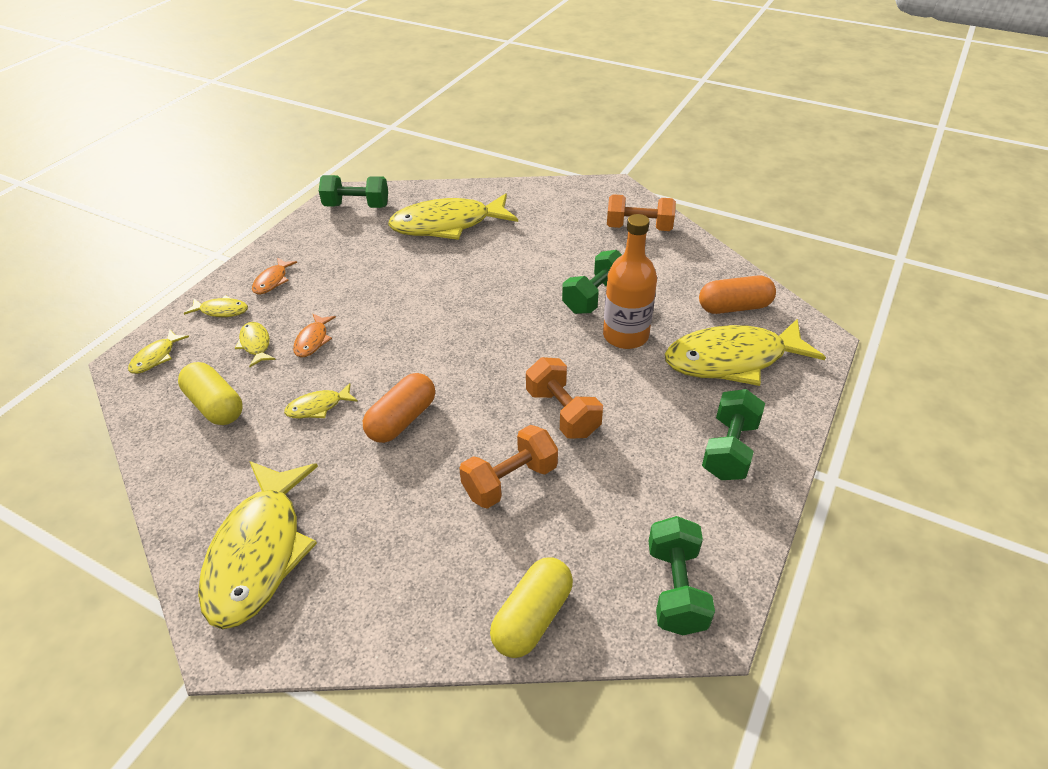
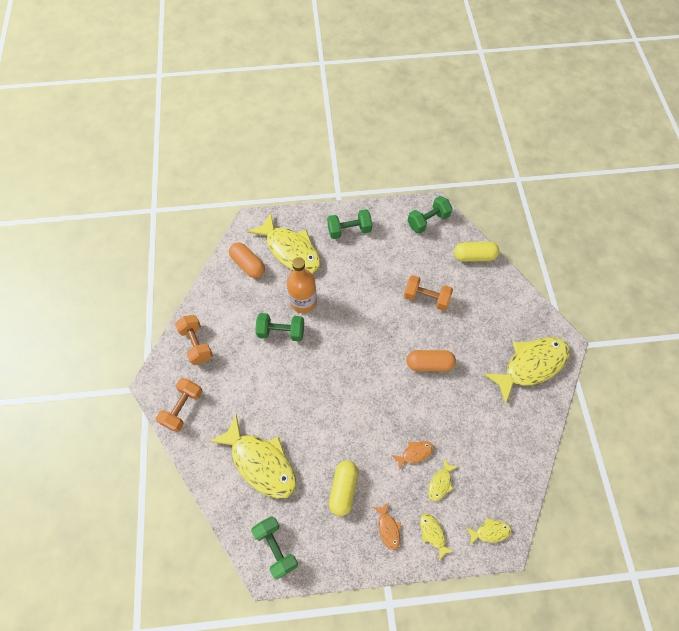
camera: 125 degrees left, 20 degrees up
(215, 405) = (490, 460): yellow capsule -> yellow capsule (343, 489)
(272, 281) = (388, 528): orange fish -> orange fish turned 90 degrees clockwise
(318, 407) = (452, 408): yellow fish -> none
(562, 413) = (374, 300): orange dumbbell -> orange dumbbell (183, 408)

